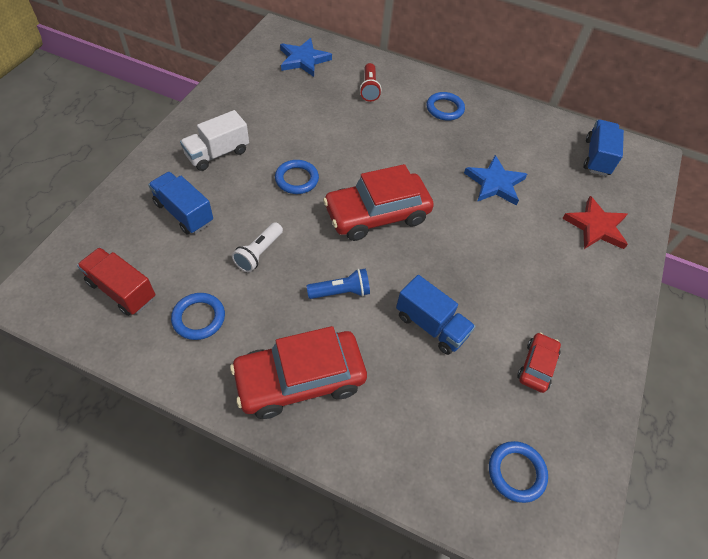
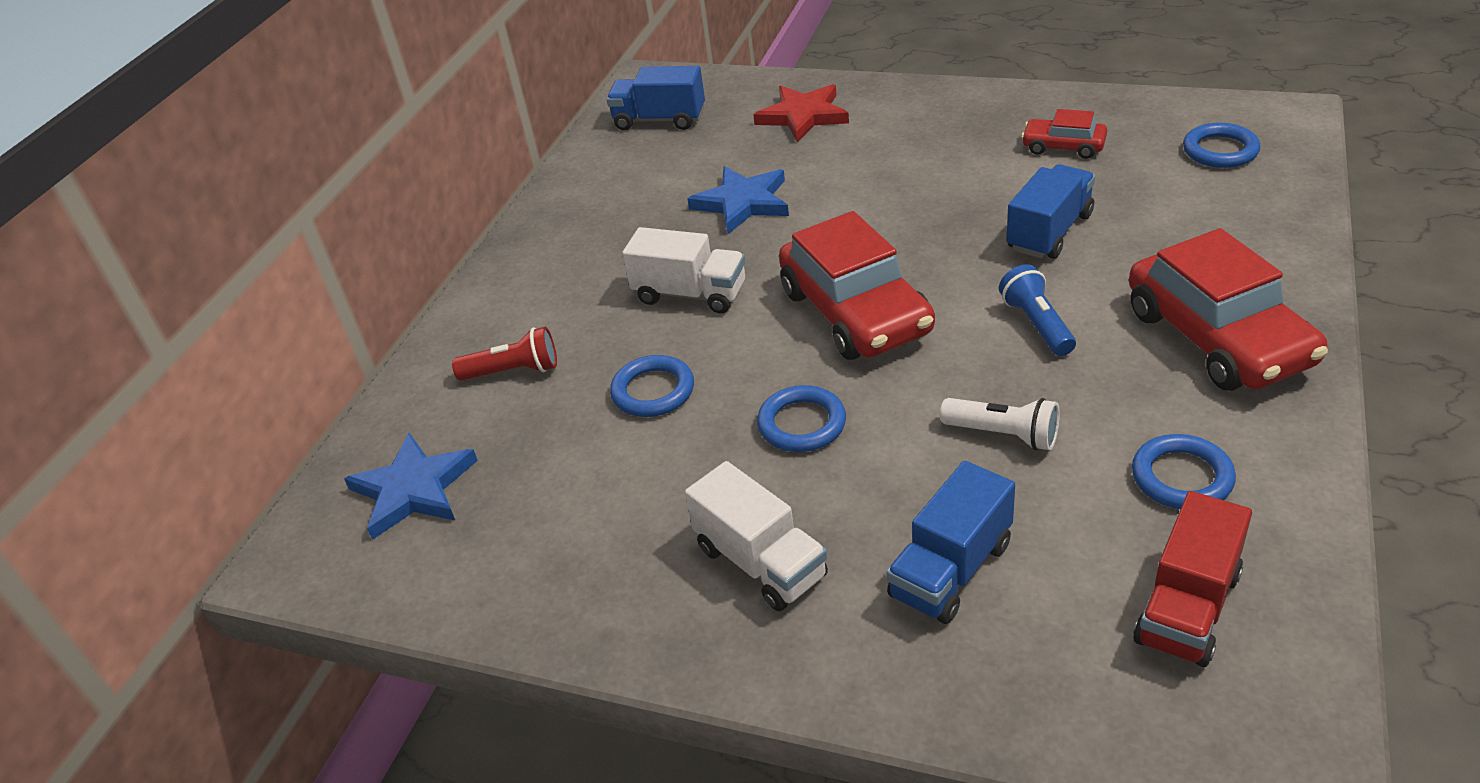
camera: 85 degrees left, 15 degrees down
(411, 152) = (690, 294): none -> white truck
(444, 109) = (565, 271): blue ring -> blue ring (653, 391)

